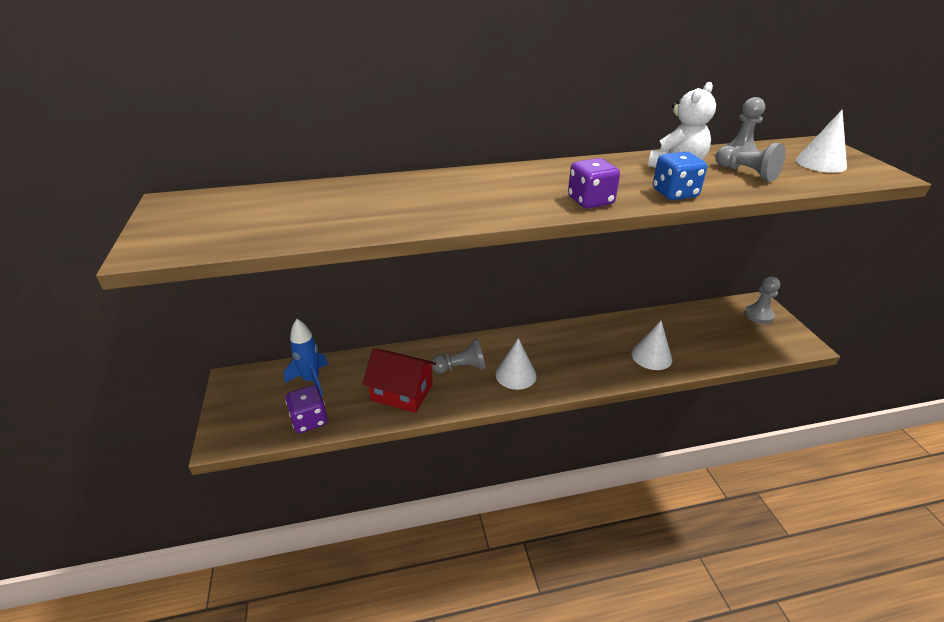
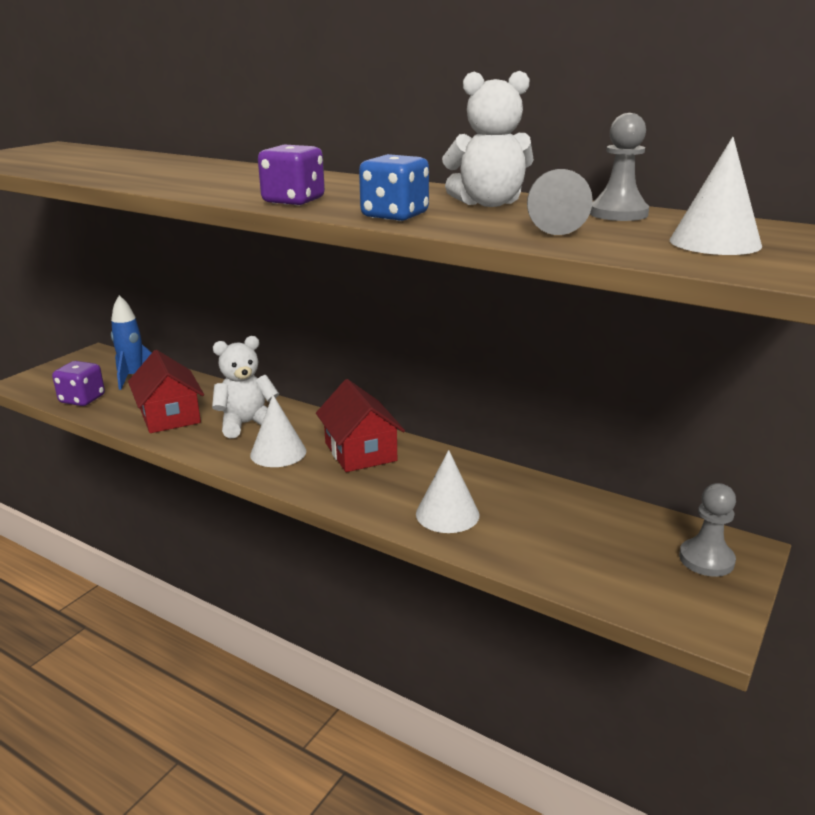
camera: 45 degrees right, 10 degrees down
(461, 368) = (246, 424): grey pawn -> white teddy bear
(553, 347) = (360, 451): none -> red house

